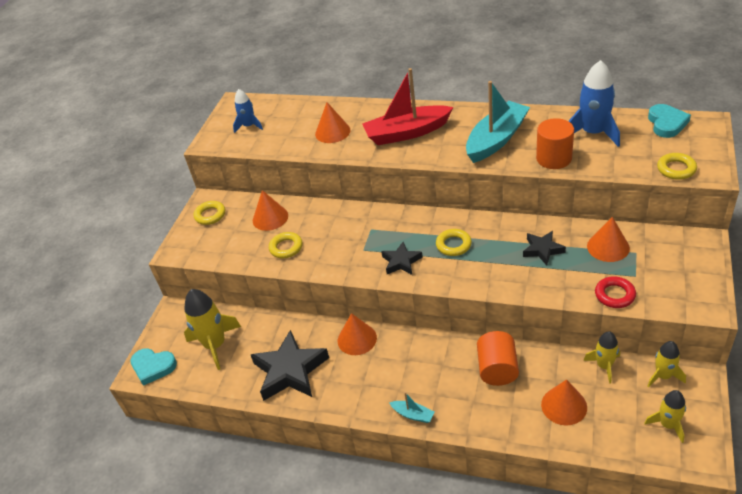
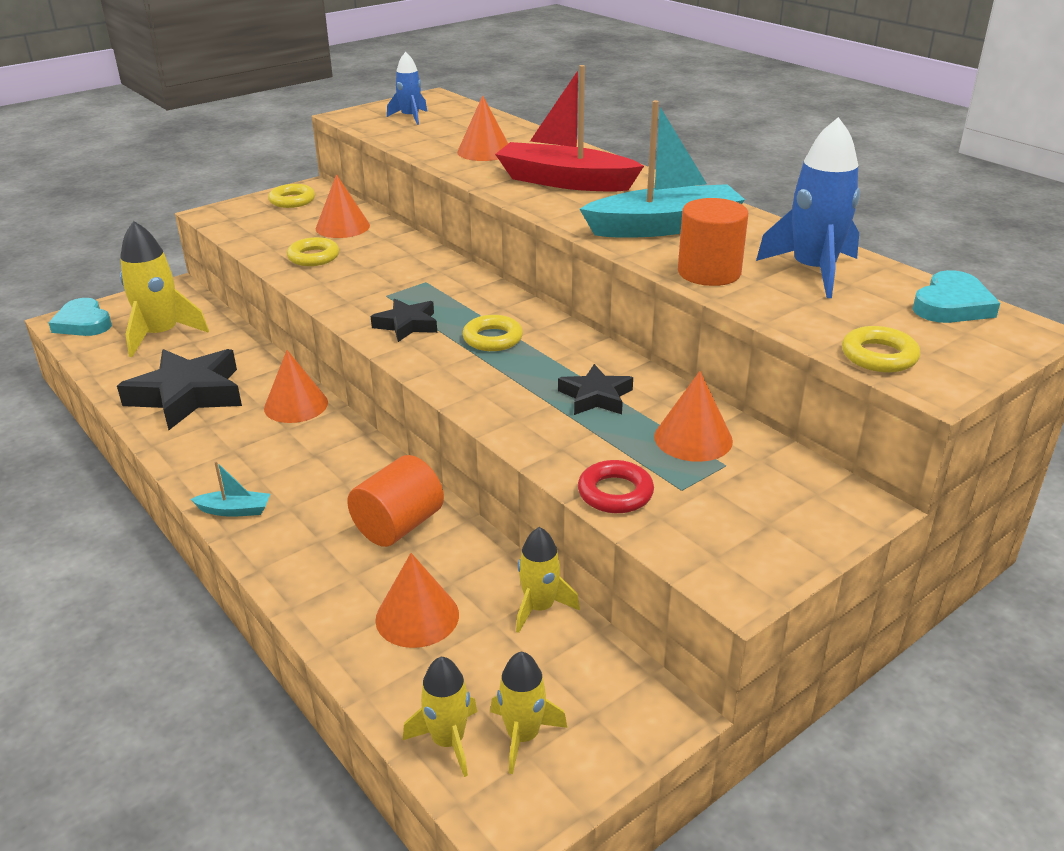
camera: 30 degrees right, 10 degrees down
(413, 415) = (235, 510): turquoise boat -> turquoise boat turned 60 degrees counterclockwise
(663, 376) = (607, 673): yellow rocket -> yellow rocket (448, 741)

